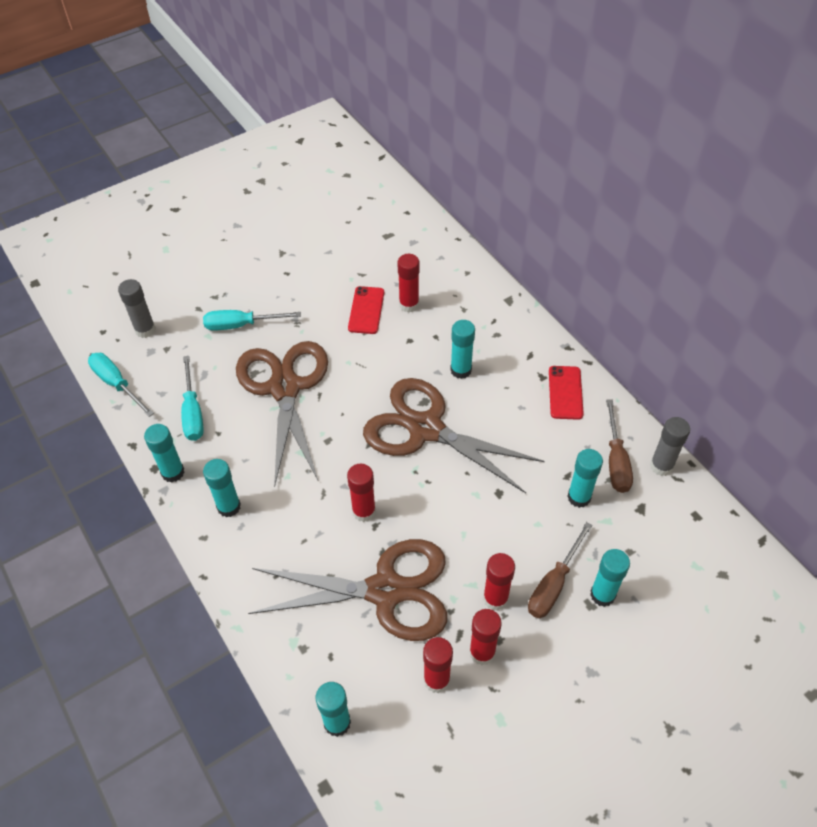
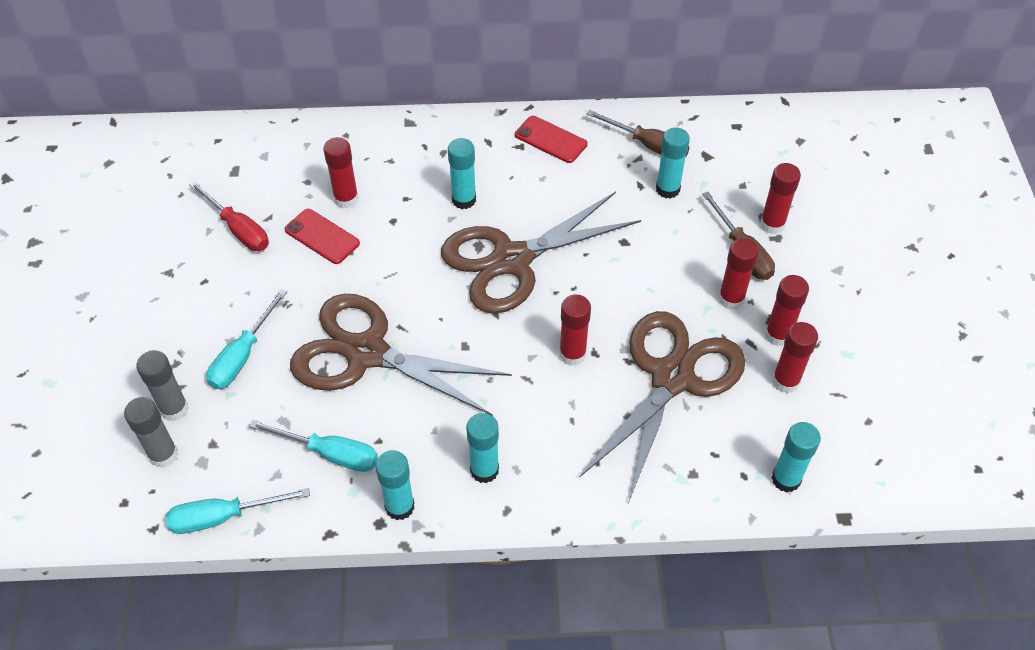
camera: 60 degrees left, 0 degrees up
(340, 265) = (238, 229): none -> red screwdriver
(602, 595) = (772, 224): turquoise glue stick -> red glue stick
(661, 466) = (674, 120): grey glue stick -> grey glue stick (174, 409)

